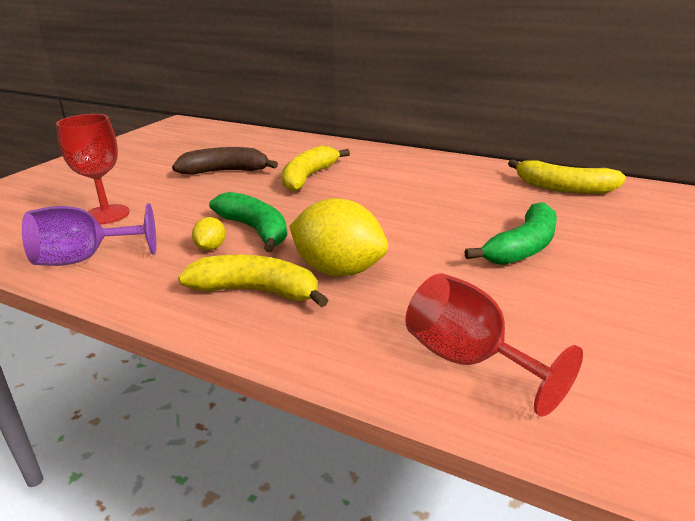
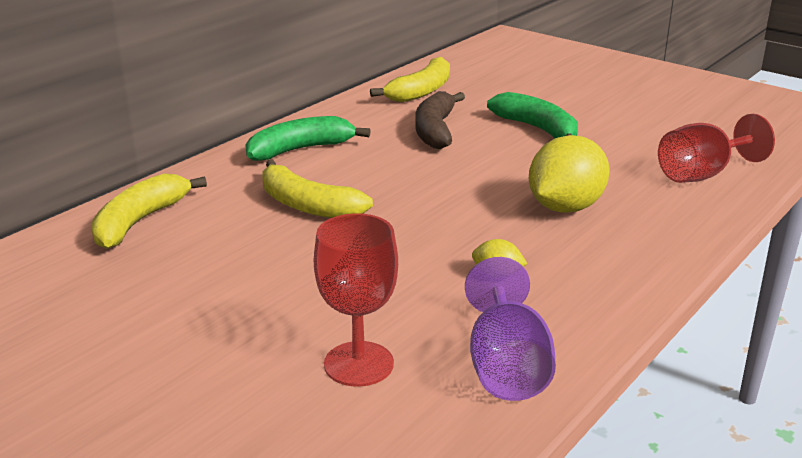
camera: 80 degrees left, 0 degrees up
(225, 171) = (238, 265): brown banana -> brown banana (435, 130)
(255, 230) = (458, 246): green banana -> green banana (300, 149)
(257, 291) = (601, 249): yellow banana -> yellow banana (140, 221)

